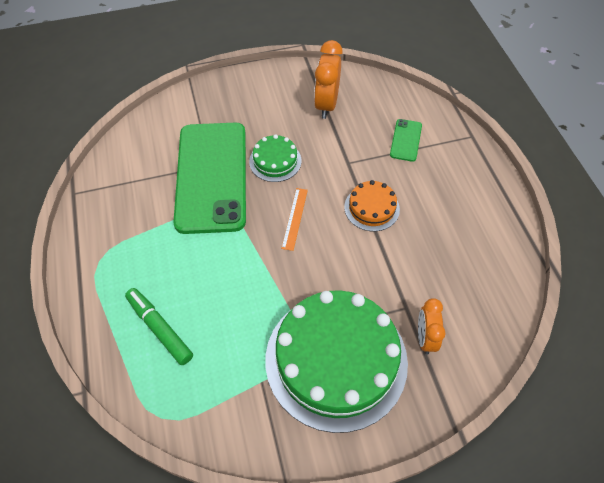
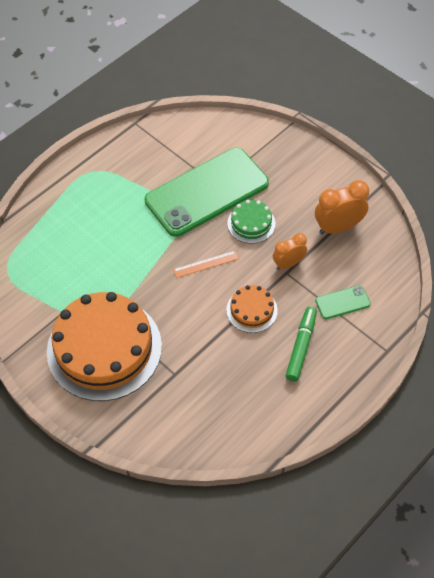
camera: 60 degrees right, 0 degrees up
(159, 328) = (65, 234): green marker -> green marker (301, 346)
(336, 360) = (104, 348): green cake -> orange cake
(425, 338) = (156, 398): orange clock -> orange clock (288, 263)

